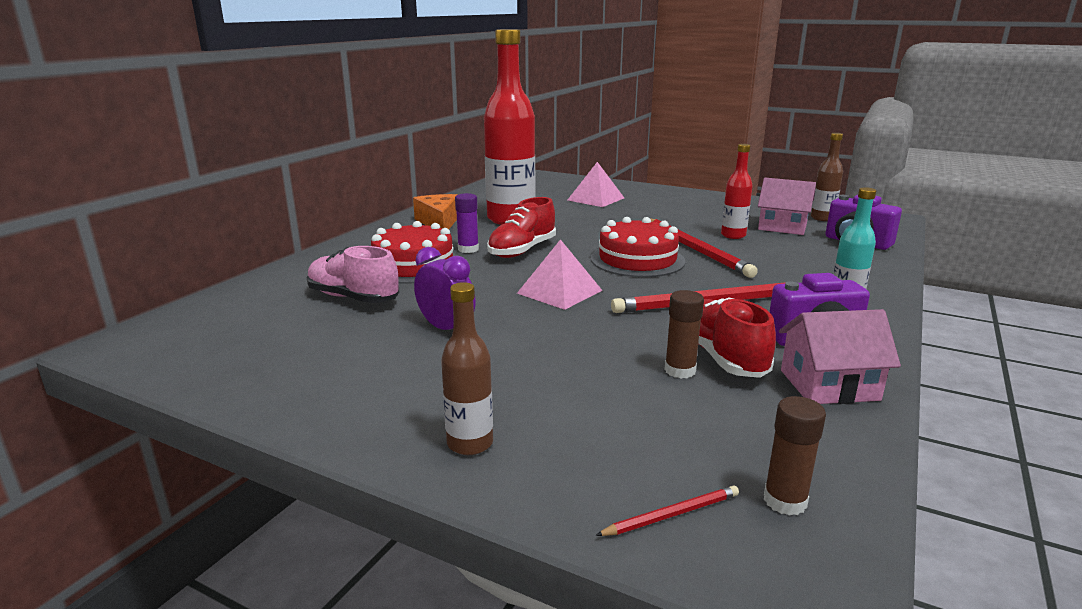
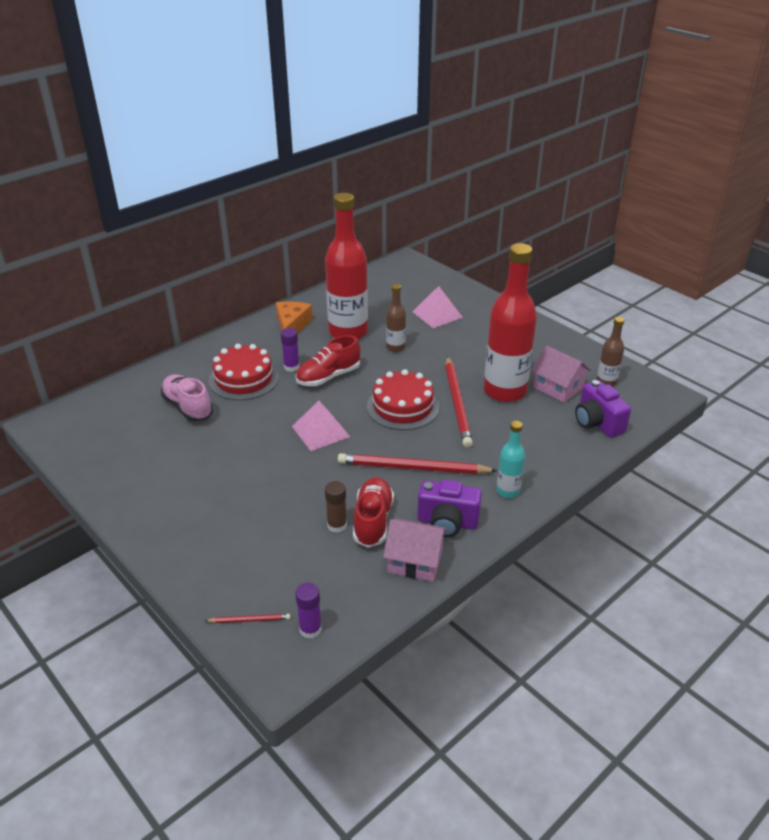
camera: 20 degrees right, 15 degrees up
(446, 329) = (226, 452): purple clock -> none
(470, 443) = (185, 548): brown bottle -> brown bottle (395, 347)
(733, 235) = (504, 391): red bottle -> red bottle, size x2.10
(785, 501) = (310, 629): brown glue stick -> purple glue stick

